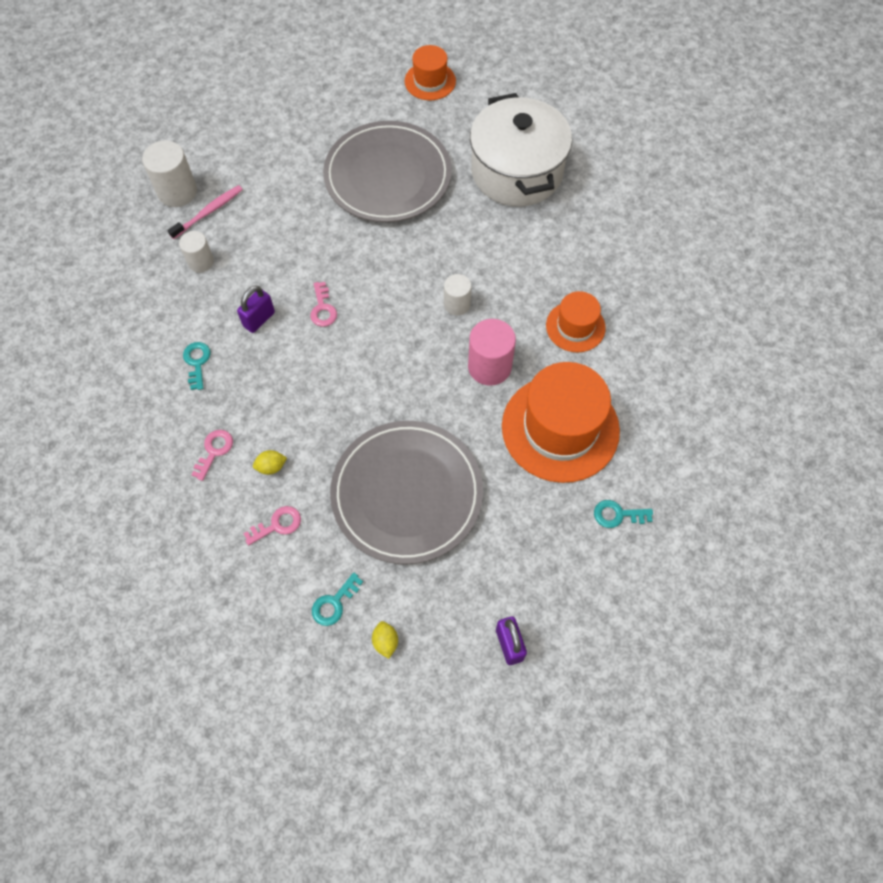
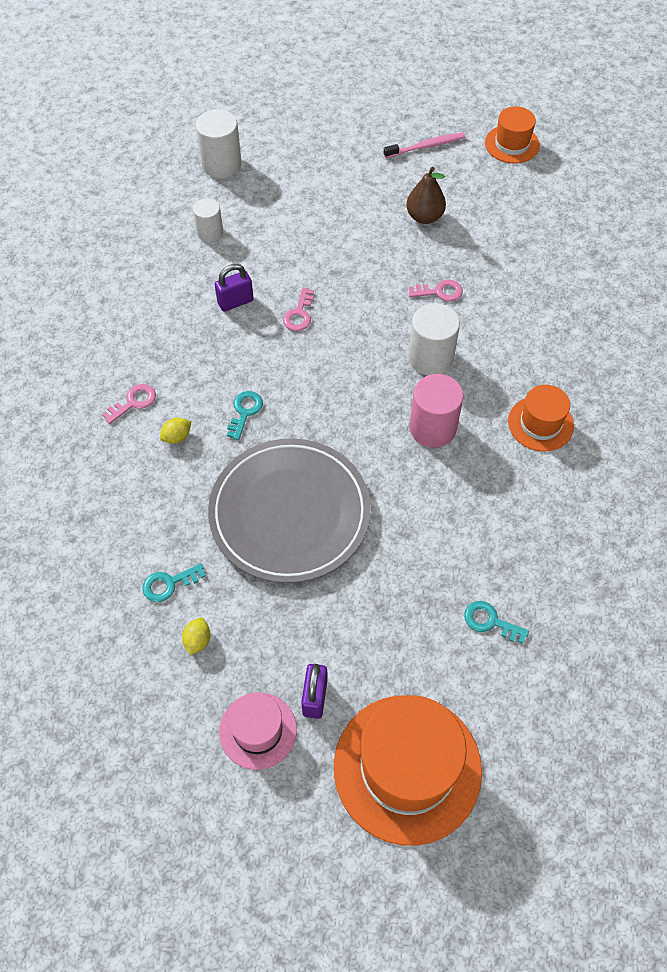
camera: 25 degrees right, 5 degrees down
(197, 362) = (160, 319): turquoise key -> turquoise key (245, 412)
(208, 212) = (240, 191): pink toothbrush -> pink toothbrush (426, 146)
(271, 467) = (177, 437): yellow lemon -> yellow lemon turned 45 degrees counterclockwise
(277, 525) = (155, 491): pink key -> pink key (440, 292)
(388, 176) = (424, 217): grey plate -> brown pear
(457, 304) = (430, 358): white cylinder -> white cylinder, size x1.59
(477, 695) = (258, 730): none -> pink hat
(517, 172) = (556, 256): white pot -> none
(560, 428) = (474, 514): orange hat -> orange hat (407, 768)

